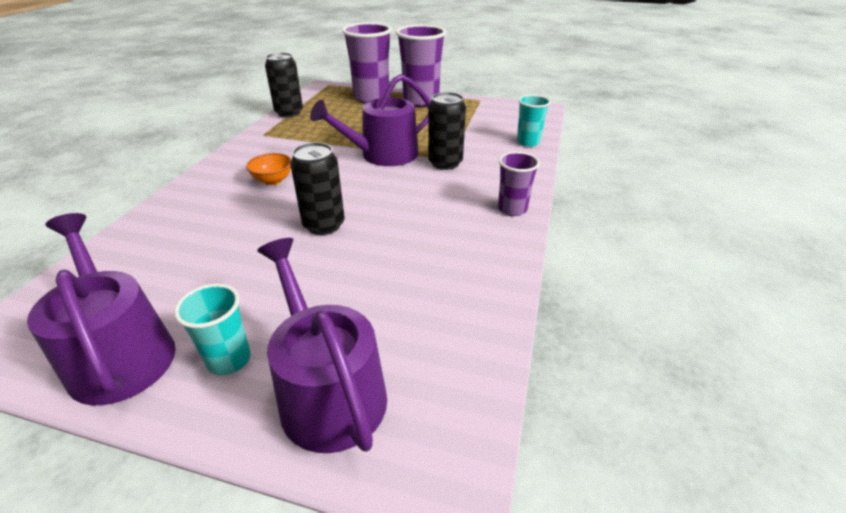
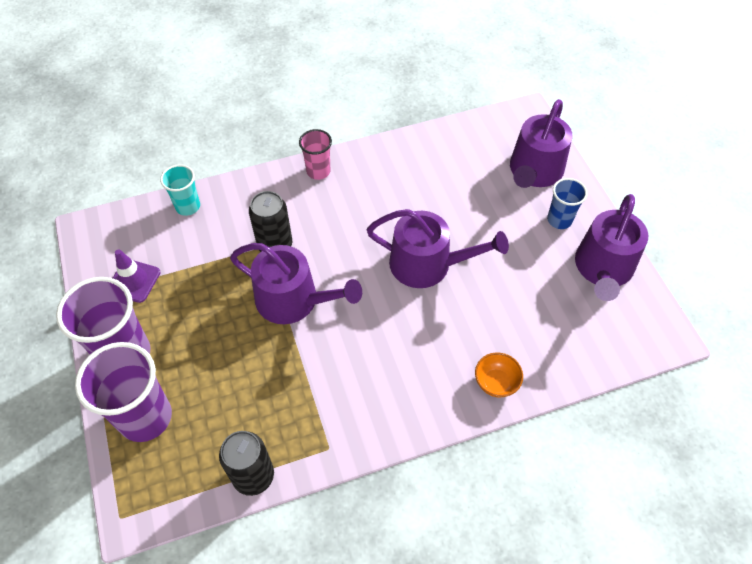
camera: 125 degrees left, 20 degrees up
(229, 360) = (559, 220): turquoise cup -> blue cup
(273, 180) = (403, 350): orange bowl -> orange bowl (496, 382)
(324, 225) = (428, 264): black can -> purple watering can
(475, 113) = (134, 281): none -> purple traffic cone
(512, 209) = (318, 171): purple cup -> pink cup

